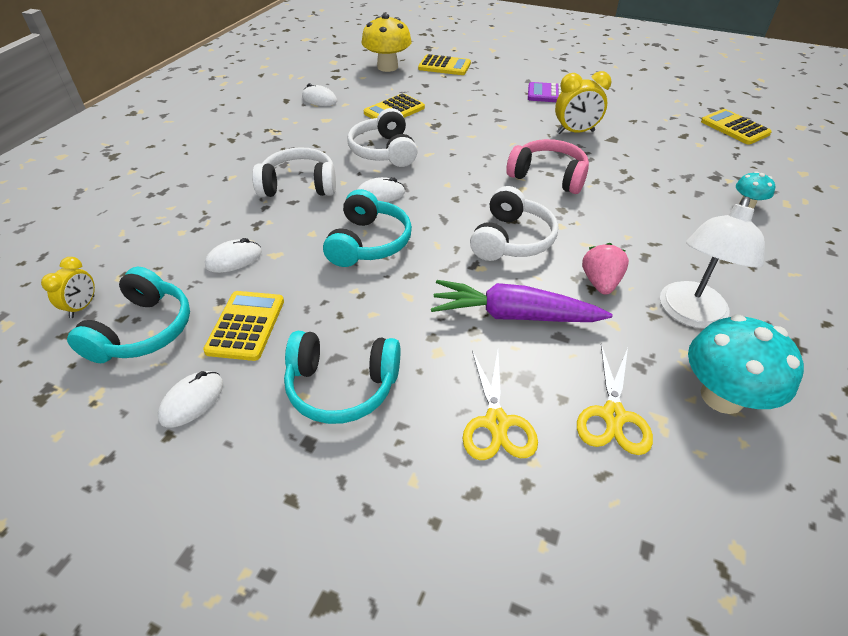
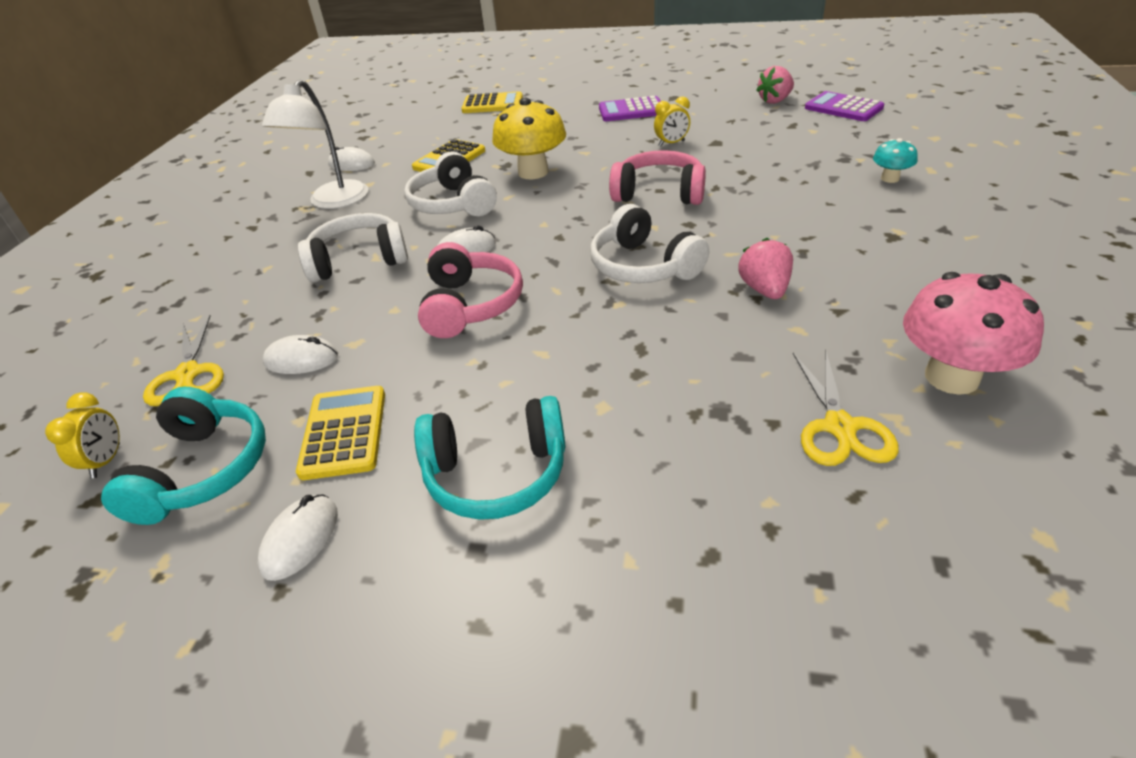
camera: 10 degrees left, 5 degrees down
(234, 259) = (301, 360): white mouse -> white mouse turned 45 degrees clockwise
(368, 243) = (470, 305): turquoise headphones -> pink headphones
(387, 67) = (424, 116): yellow mushroom -> yellow mushroom (533, 172)
(496, 423) = (706, 468): yellow scissors -> yellow scissors (188, 374)
(511, 240) = (643, 266): white headphones -> white headphones turned 135 degrees clockwise
(514, 315) = (679, 345): purple carrot -> none
(575, 132) = (671, 143): yellow clock -> yellow clock, size x0.62
(678, 109) = (775, 101): none -> pink strawberry
(690, 314) = (878, 301): white lamp -> white lamp (333, 202)
(722, 396) = (951, 377): turquoise mushroom -> pink mushroom
(734, 128) = (843, 108): yellow calculator -> purple calculator

